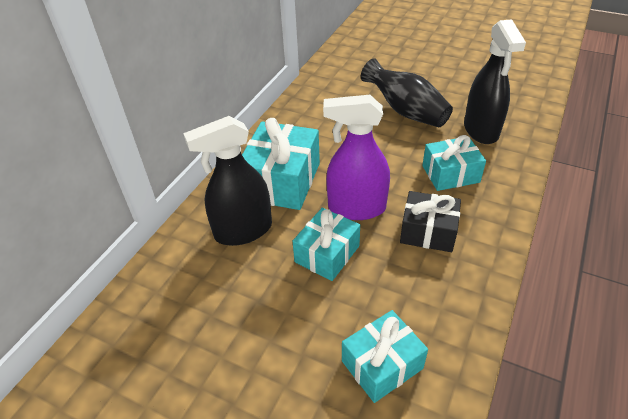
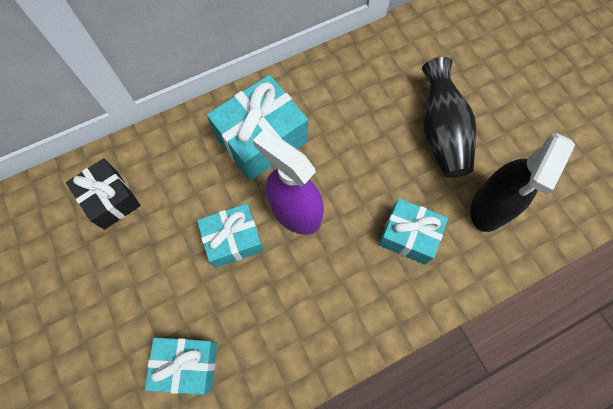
camera: 35 degrees right, 25 degrees up
(243, 231) = (192, 170): black spray bottle -> none
(428, 232) = (329, 280): black gift -> black gift (110, 199)

